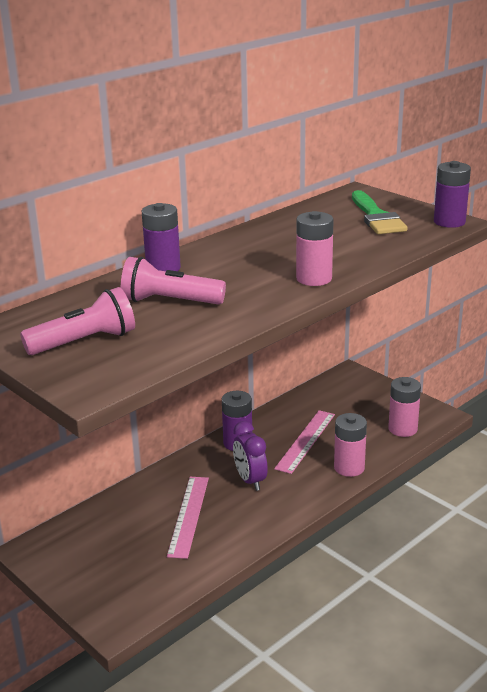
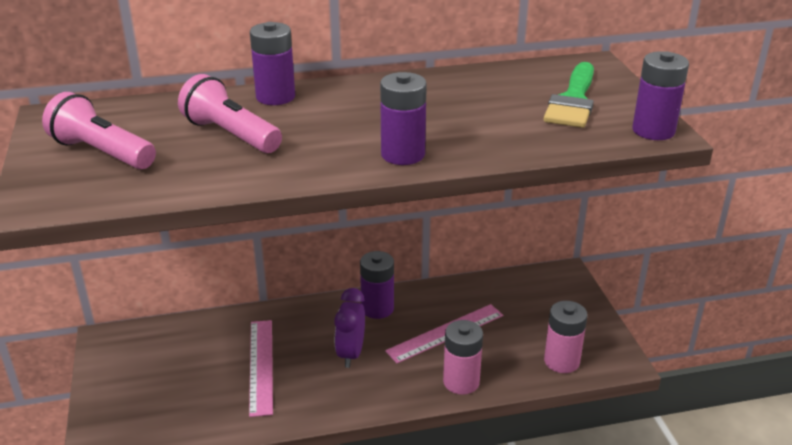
camera: 30 degrees right, 5 degrees up
(84, 342) = (102, 153): pink flashlight -> pink flashlight turned 150 degrees counterclockwise
(189, 515) = (261, 366): pink ruler -> pink ruler turned 45 degrees counterclockwise
(314, 279) = (403, 154): pink battery -> purple battery

